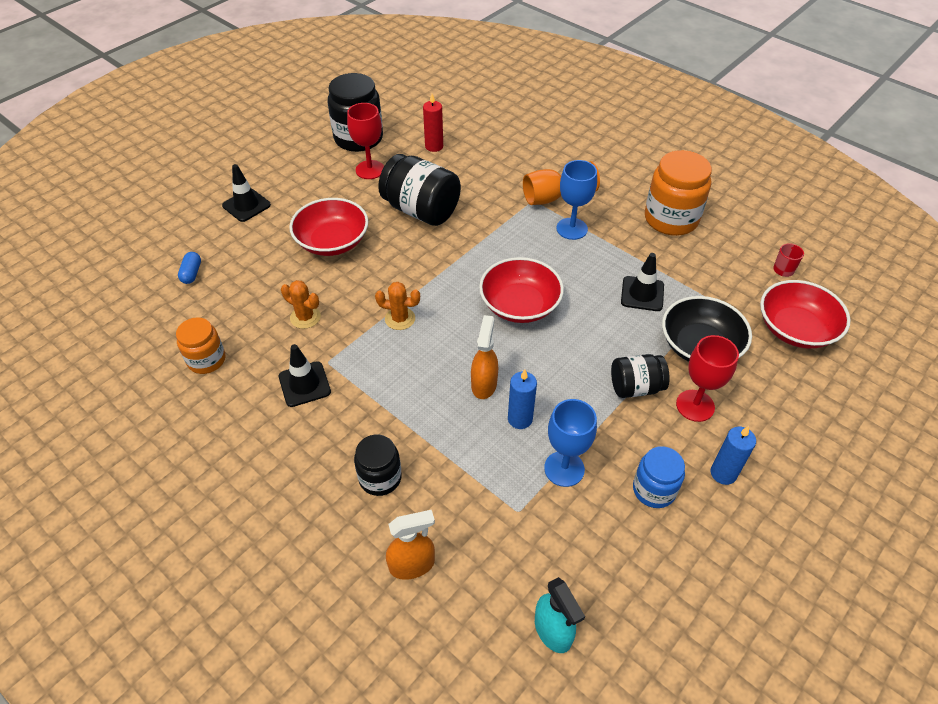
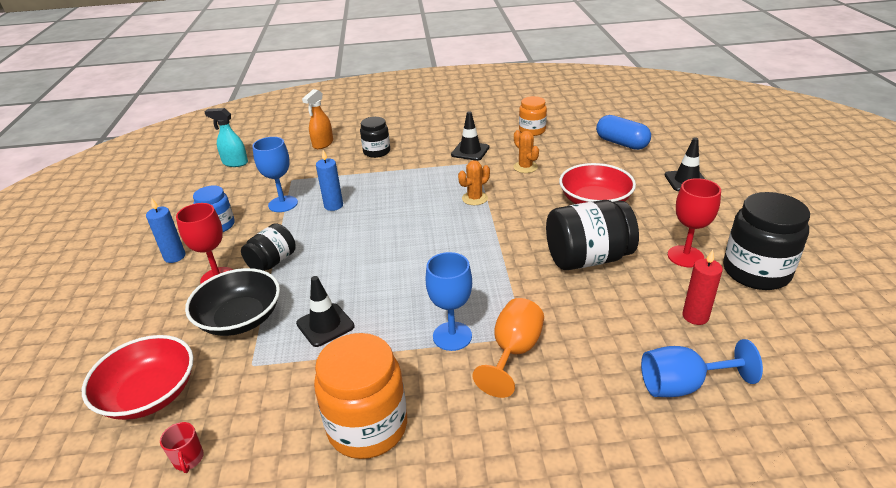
camera: 135 degrees right, 15 degrees down
(191, 273) = (621, 143): blue capsule -> blue capsule, size x1.88
(305, 317) = (525, 167): orange cactus -> orange cactus turned 75 degrees clockwise
(484, 384) = (376, 205): orange spray bottle -> none
(498, 133) = (683, 385): none -> blue goblet
(520, 305) = (412, 253): red bowl -> none

